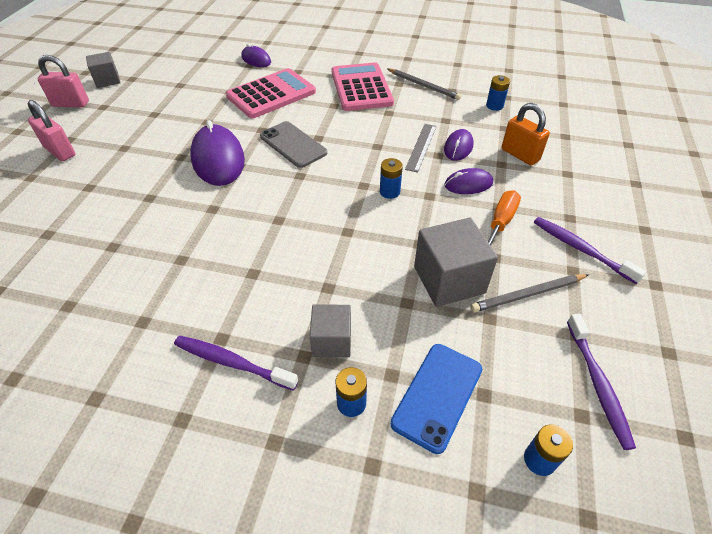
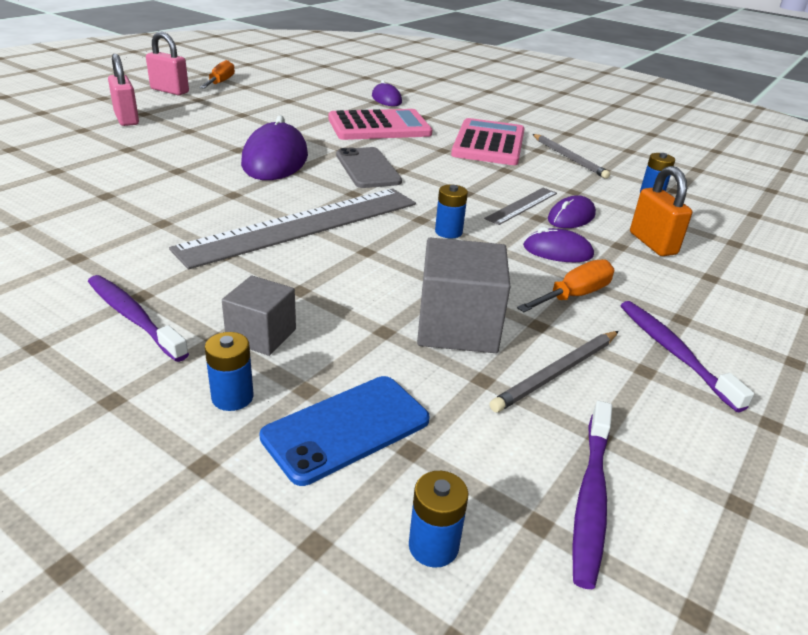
camera: 20 degrees right, 15 degrees down
(107, 80) = (220, 83): grey cube -> orange screwdriver
(286, 223) = (302, 225): none -> grey ruler
(528, 294) = (557, 373): grey pencil -> grey pencil turned 45 degrees counterclockwise

